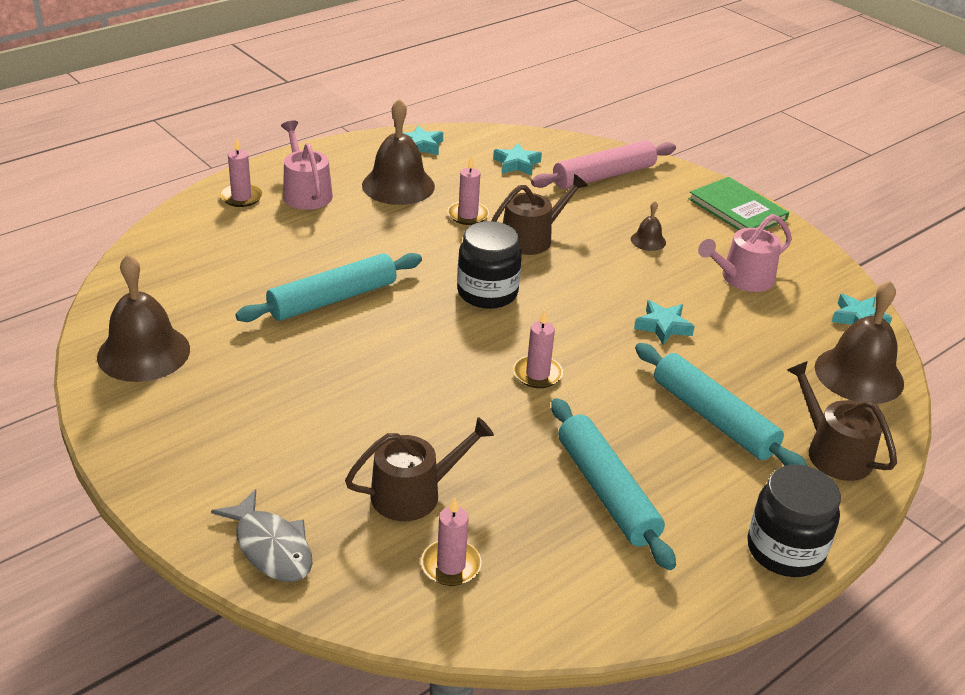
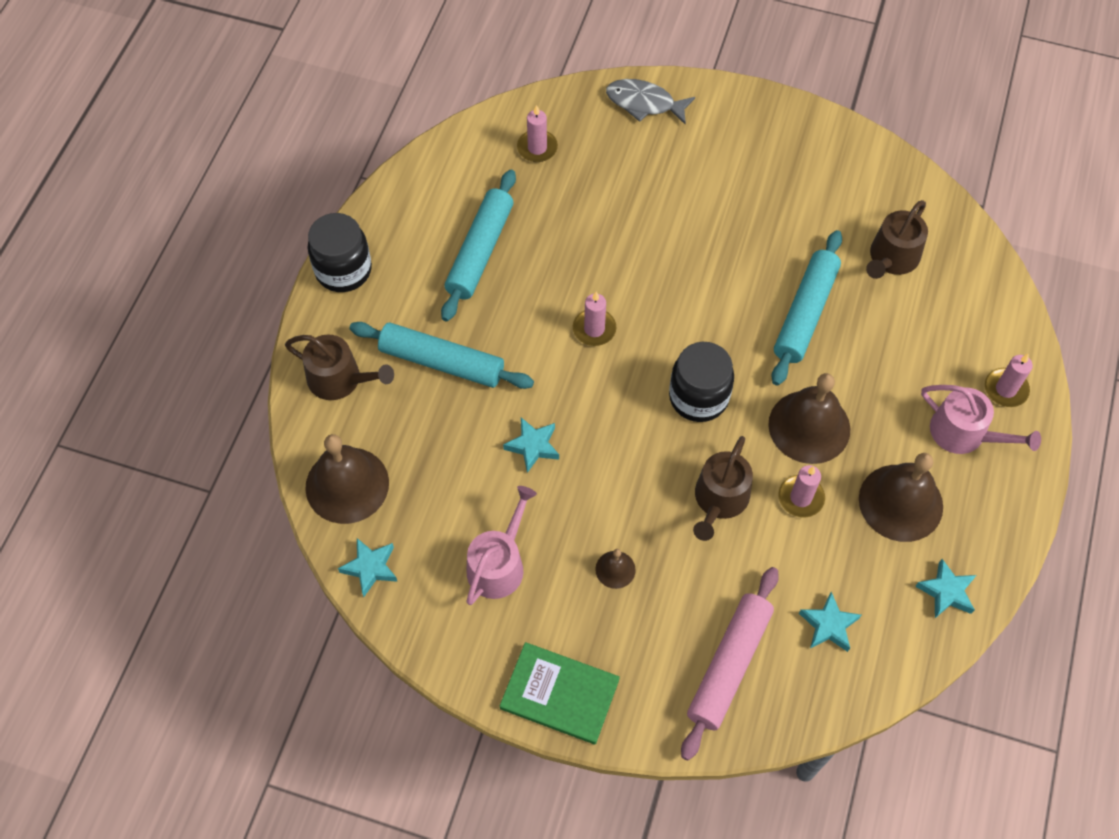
camera: 150 degrees right, 25 degrees up
(143, 352) = (870, 184): brown bell -> brown bell (809, 426)
(414, 493) = (596, 181): brown watering can -> brown watering can (891, 258)
(606, 491) = (480, 251): turquoise rolling pin -> turquoise rolling pin turned 75 degrees clockwise

